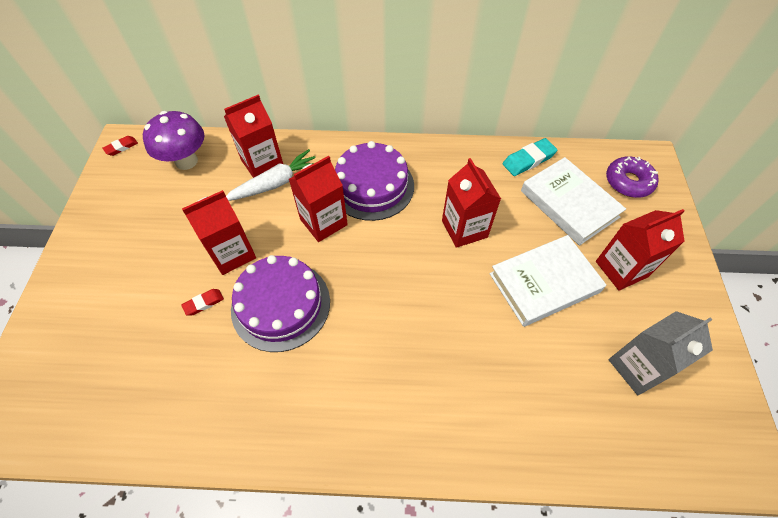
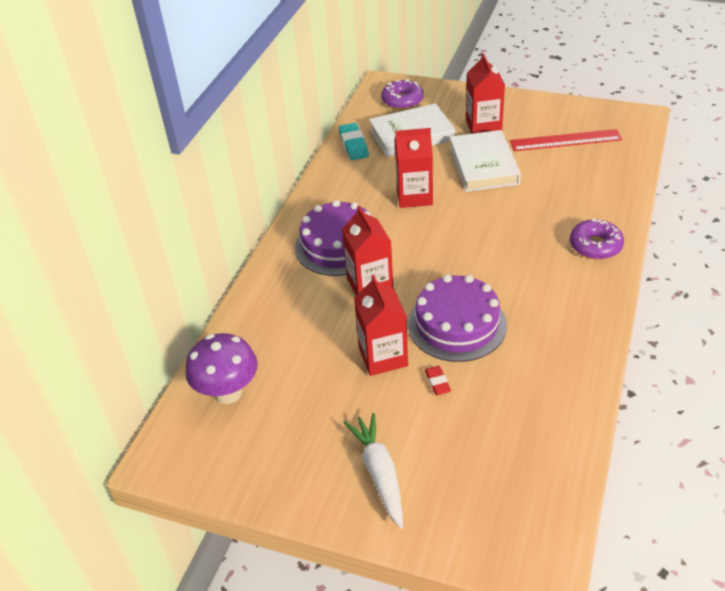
camera: 70 degrees left, 15 degrees down
(121, 147) = (167, 461): red eraser -> none
(262, 163) = (266, 324): red carton -> none
(275, 183) = (301, 316): white carrot -> white carrot (379, 473)
(435, 430) = (595, 246): none -> purple donut
(637, 367) = (565, 140): grey carton -> red ruler

